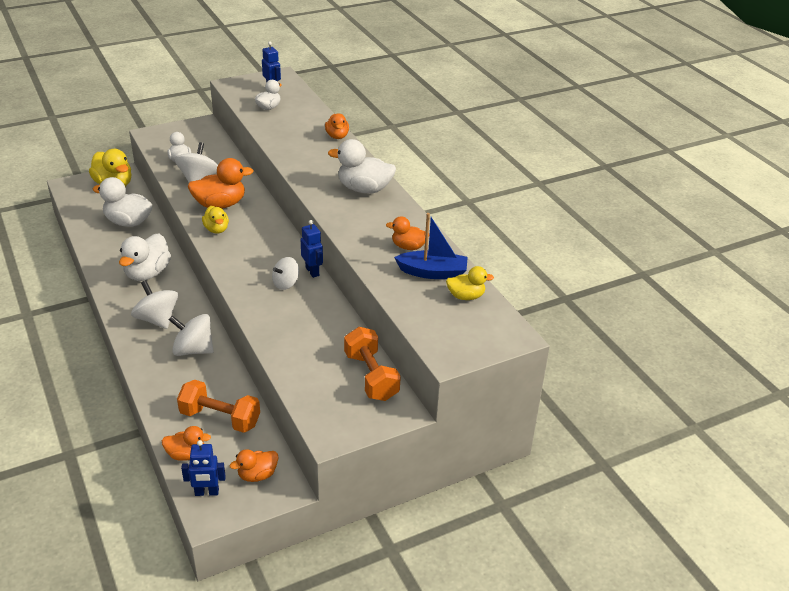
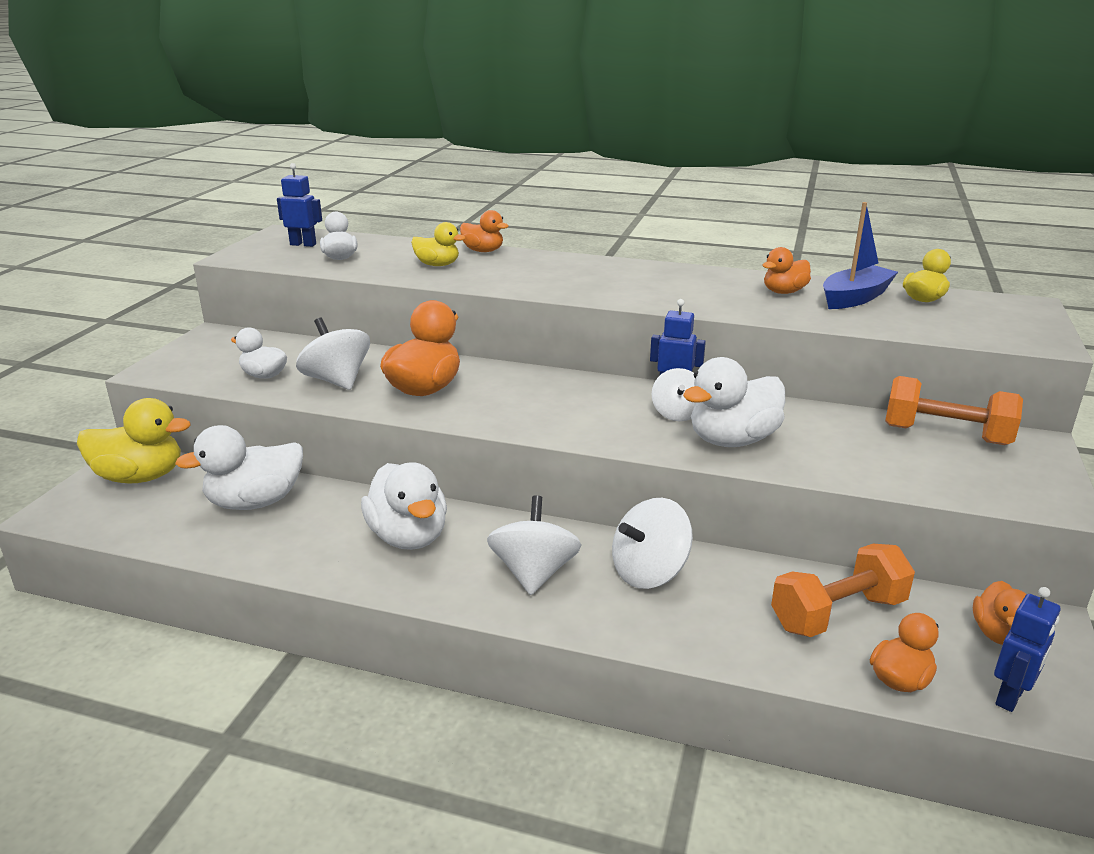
camera: 45 degrees left, 10 degrees down
(157, 319) = (534, 573): white spinning top -> white spinning top turned 90 degrees clockwise
(216, 229) = (479, 411): yellow duck -> yellow duck (437, 265)
(364, 189) = (624, 273): white duck -> white duck (732, 440)

